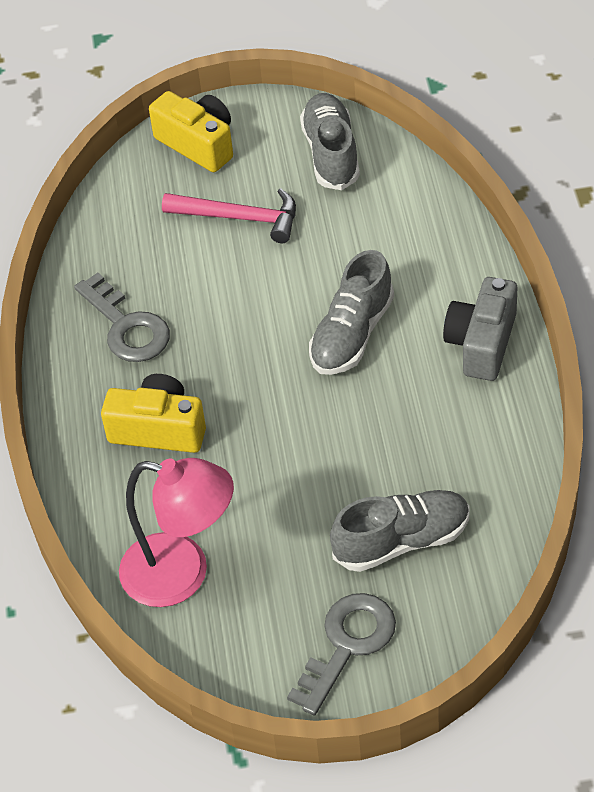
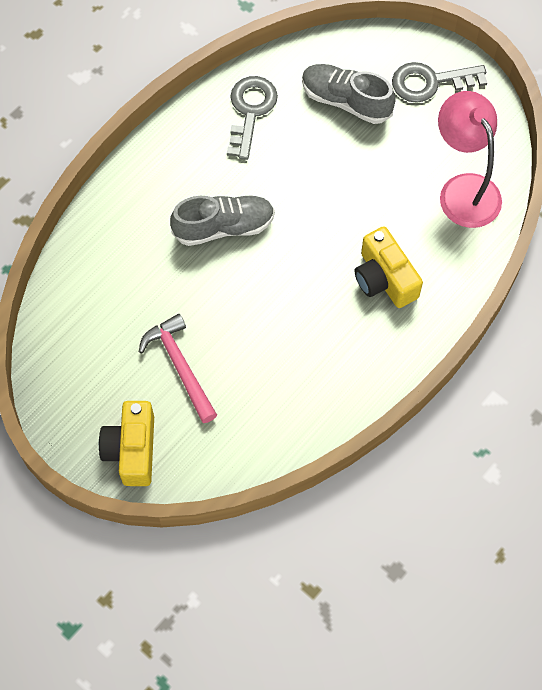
camera: 135 degrees left, 15 degrees up
(127, 327) = (326, 361): grey key -> grey key (250, 111)
(331, 153) = (76, 353): grey shoe -> none
(482, 343) = (173, 153): grey camera -> none

